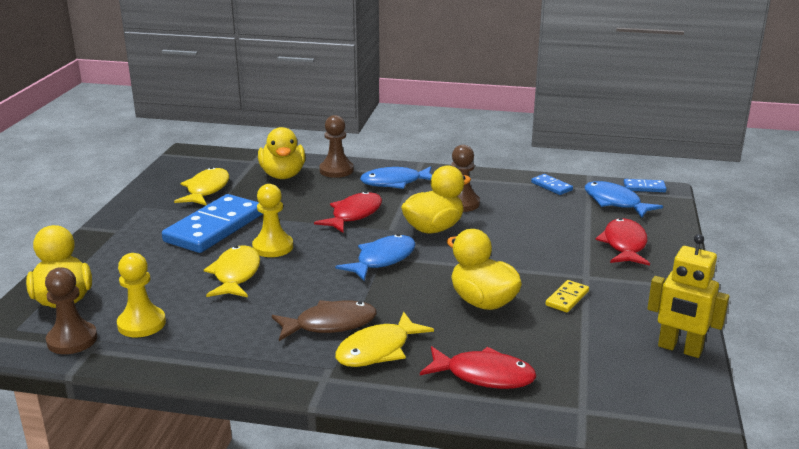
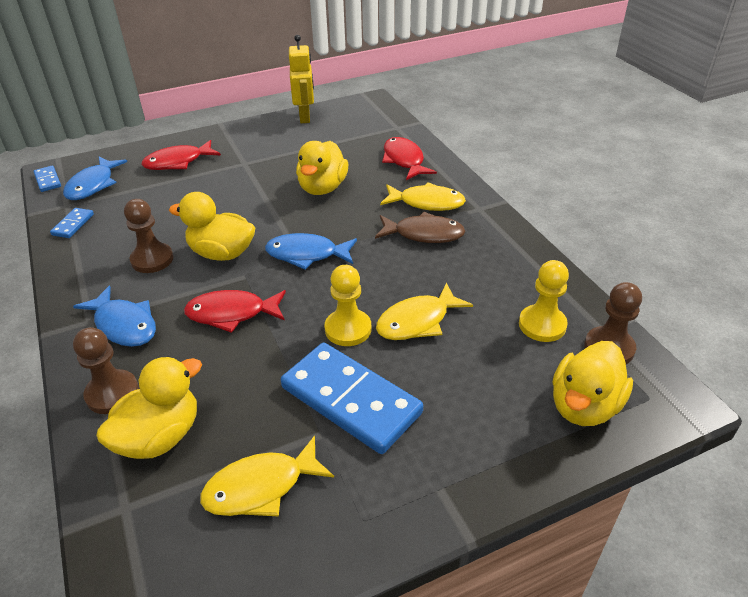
camera: 125 degrees left, 15 degrees up
(214, 227) = (350, 400): blue domino -> blue domino turned 45 degrees clockwise
(330, 324) = (424, 234): brown fish -> brown fish turned 150 degrees clockwise
(567, 298) = (283, 161): yellow domino -> none

